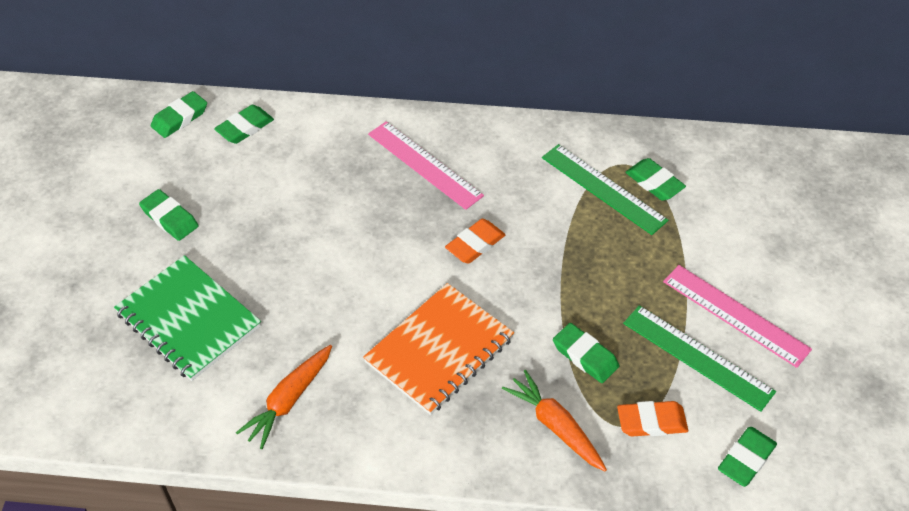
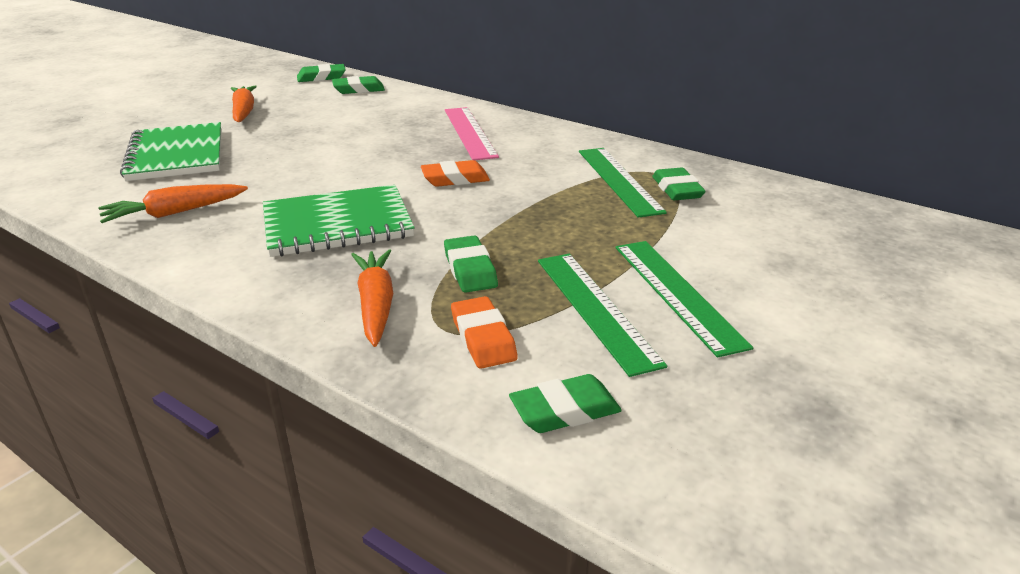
camera: 30 degrees right, 20 degrees down
(169, 218) = (244, 111): green eraser -> orange carrot
(439, 350) = (337, 224): orange notebook -> green notebook
(651, 422) = (483, 338): orange eraser -> orange eraser turned 45 degrees clockwise
(735, 315) = (677, 293): pink ruler -> green ruler

